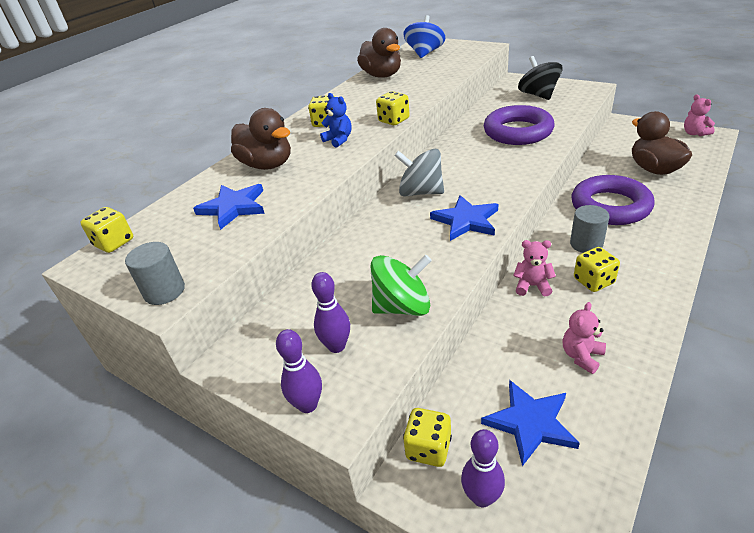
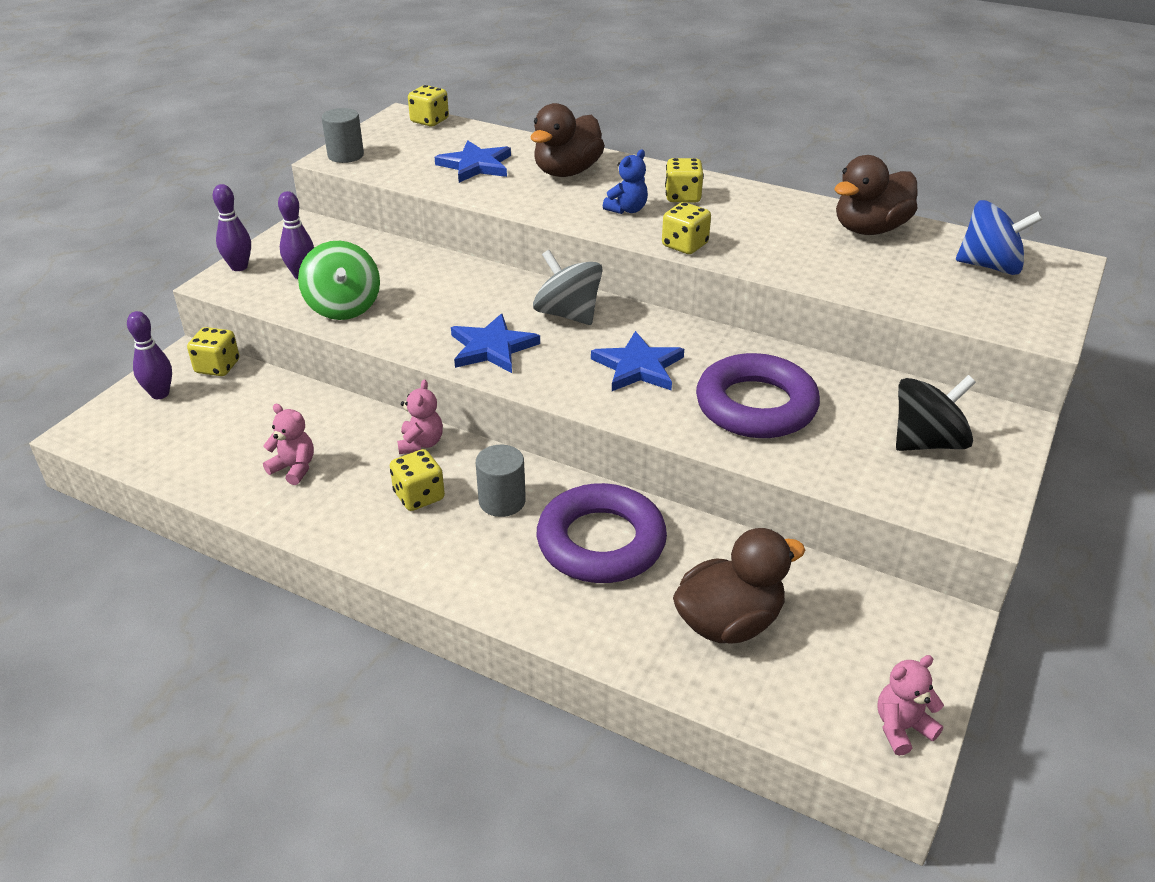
camera: 80 degrees right, 0 degrees up
(420, 192) = (568, 314): grey spinning top -> grey spinning top turned 60 degrees counterclockwise
(530, 423) = (222, 425): blue star -> blue star (638, 367)

